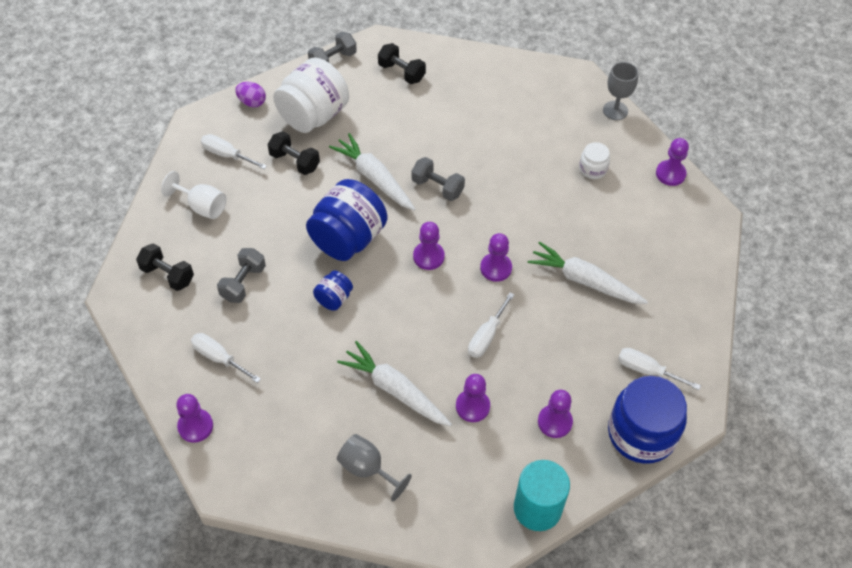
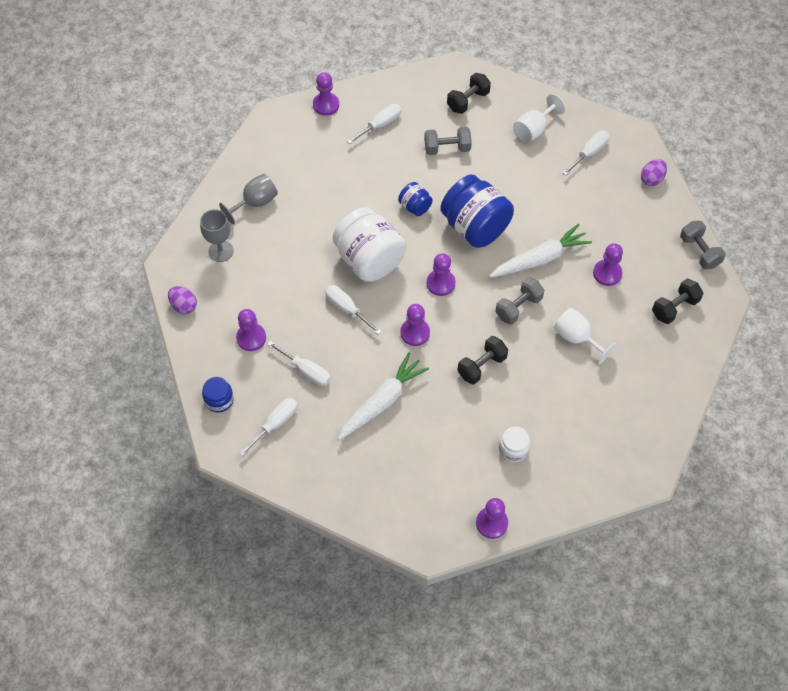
camera: 105 degrees right, 5 degrees up
(243, 283) = (447, 148): grey dumbbell -> grey dumbbell turned 45 degrees counterclockwise
(294, 161) = (572, 201): black dumbbell -> black dumbbell (481, 366)
(313, 115) = (627, 224): white jar -> white jar (369, 260)
(395, 390) = (316, 233): white carrot -> none
(458, 138) = (576, 338): none -> white goblet
(472, 406) = (284, 283): purple pawn -> purple pawn (607, 273)
(537, 508) = (184, 306): turquoise cylinder -> purple egg
(575, 357) = (306, 371): none -> white screwdriver
(615, 110) = (589, 497): grey goblet -> grey goblet (221, 251)
(641, 433) = (219, 400): blue jar -> blue jar, size x0.48

